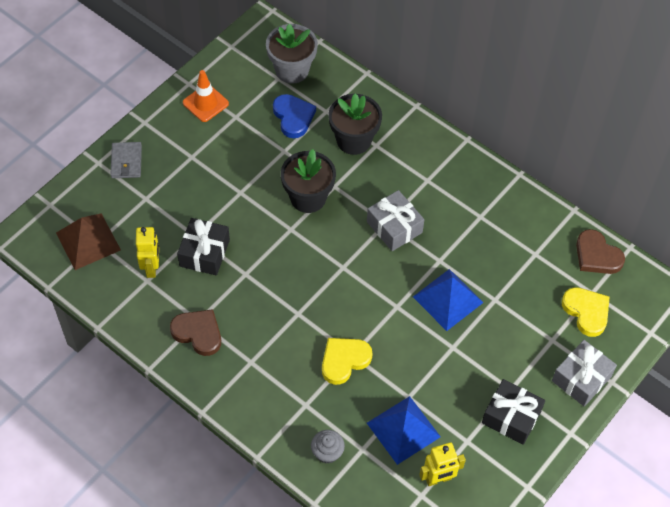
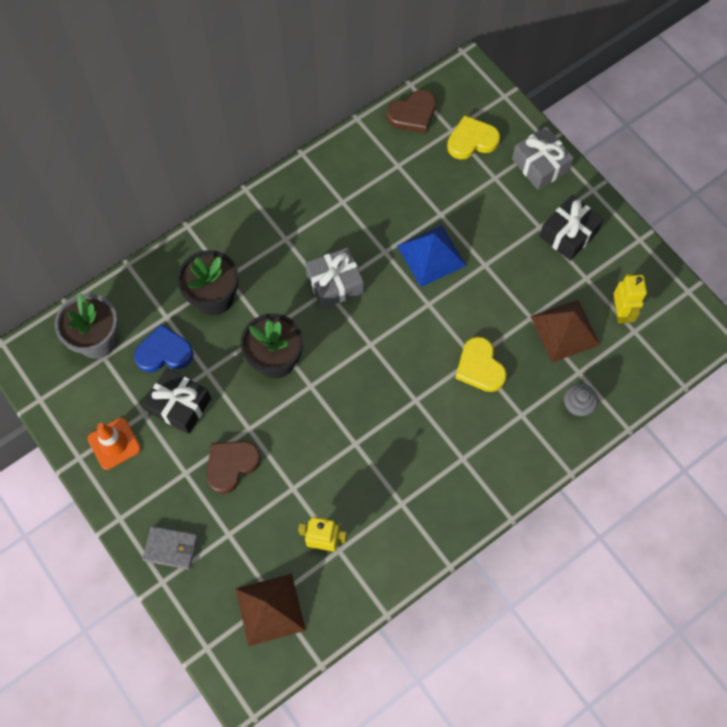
camera: 75 degrees left, 10 degrees up
(198, 333) = (417, 506): brown heart -> brown heart (231, 465)
(204, 253) = (318, 481): black gift -> black gift (180, 405)
(403, 430) = (565, 330): blue pyramid -> brown pyramid

